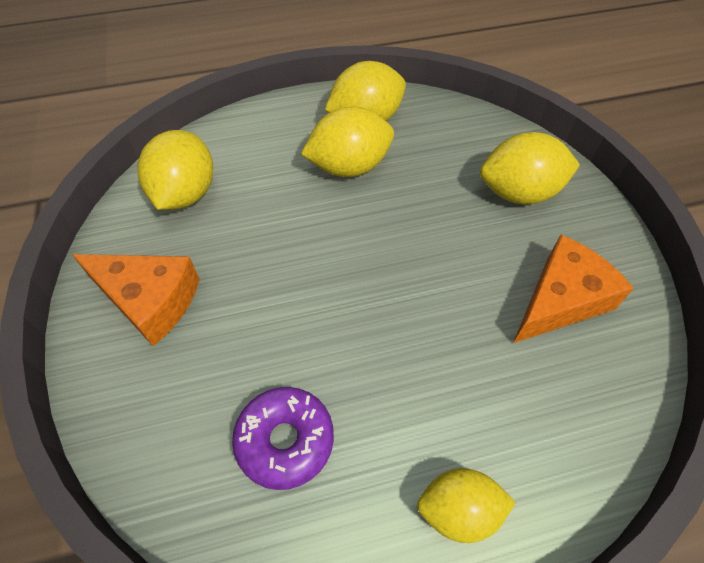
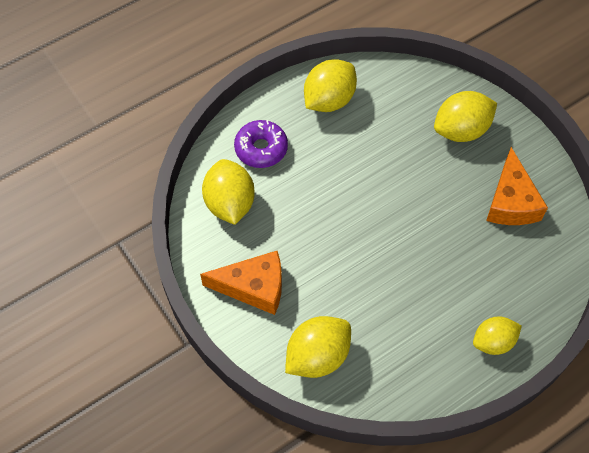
camera: 20 degrees left, 5 degrees up
(285, 440) = (384, 340): purple donut -> purple donut (261, 149)
(349, 167) = (335, 145): yellow lemon -> yellow lemon (317, 356)
(561, 300) = (511, 202): orange cheese -> orange cheese turned 150 degrees clockwise

